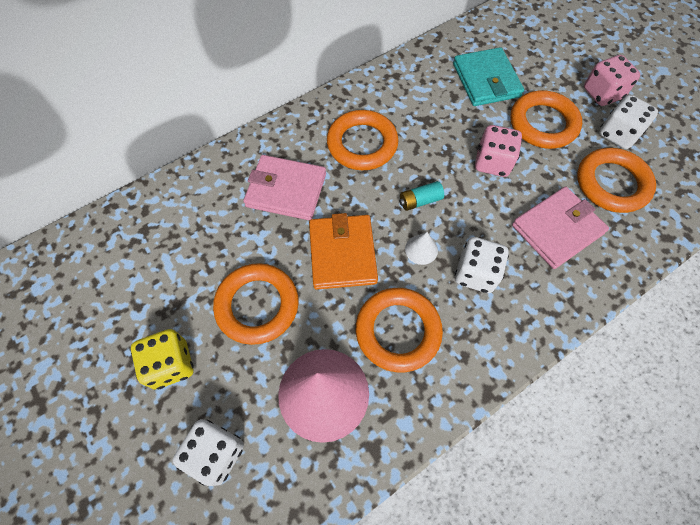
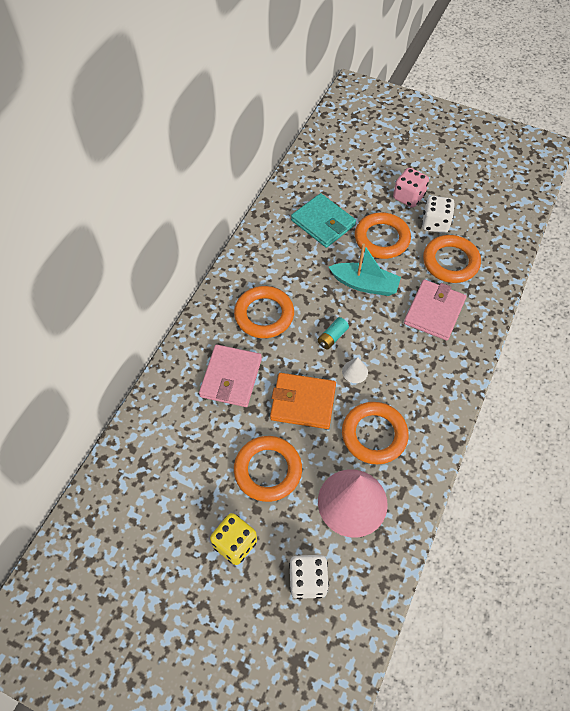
camera: 30 degrees left, 5 degrees down
(286, 190) = (231, 377): pink wallet -> pink wallet turned 60 degrees counterclockwise
(342, 253) = (303, 402): orange wallet -> orange wallet turned 45 degrees counterclockwise
(475, 273) = (400, 369): white dice -> none
(492, 162) = (364, 284): pink dice -> turquoise boat

